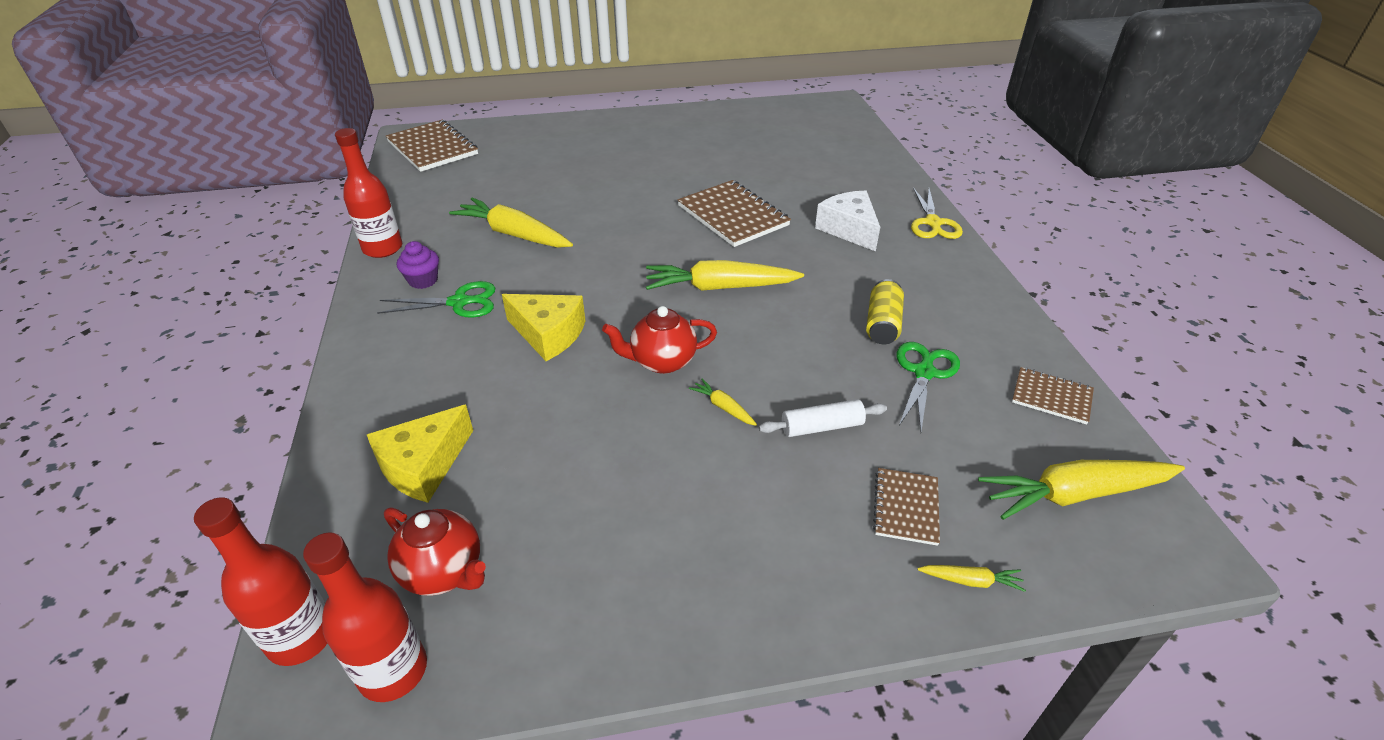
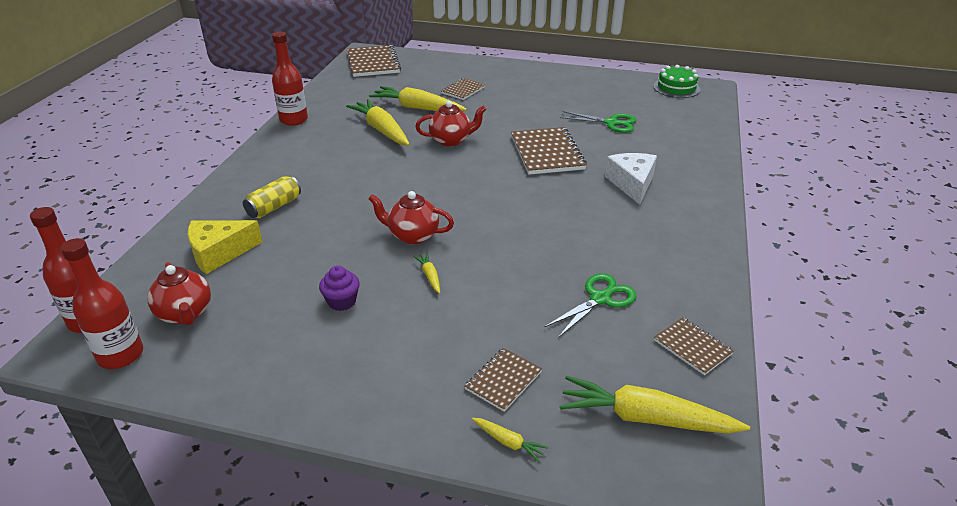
camera: 25 degrees right, 5 degrees down
(423, 280) = (302, 145): purple cupcake -> purple cupcake (342, 301)
(459, 302) = (314, 164): green scissors -> green scissors (611, 123)
(548, 334) = (353, 198): yellow cheese -> none
(575, 160) = (463, 90): none -> brown notebook
(611, 227) = (451, 140): none -> red teapot
(720, 287) = (495, 199): yellow carrot -> yellow carrot (417, 108)
(806, 109) = (676, 88): none -> green cake
(822, 426) = (488, 310): white rolling pin -> none
(882, 324) = (597, 256): yellow can -> yellow can (274, 207)
(933, 223) = (709, 196): yellow scissors -> none

